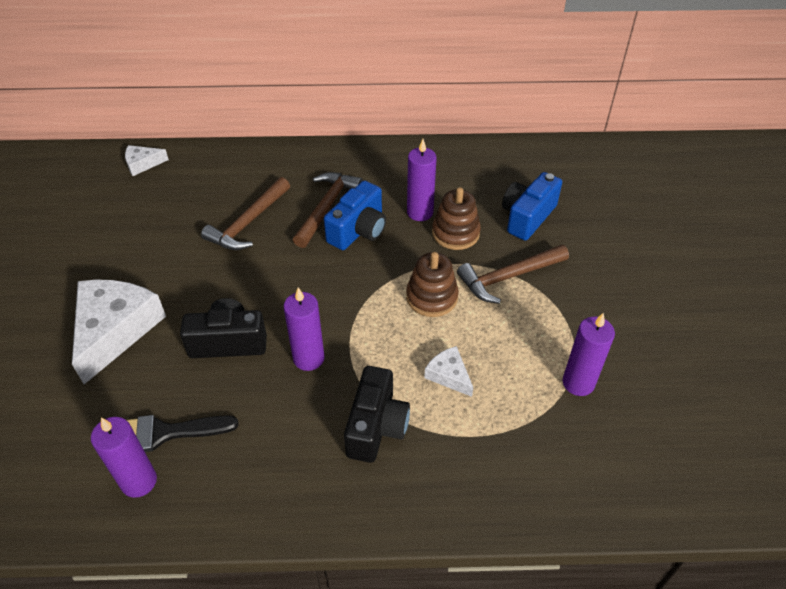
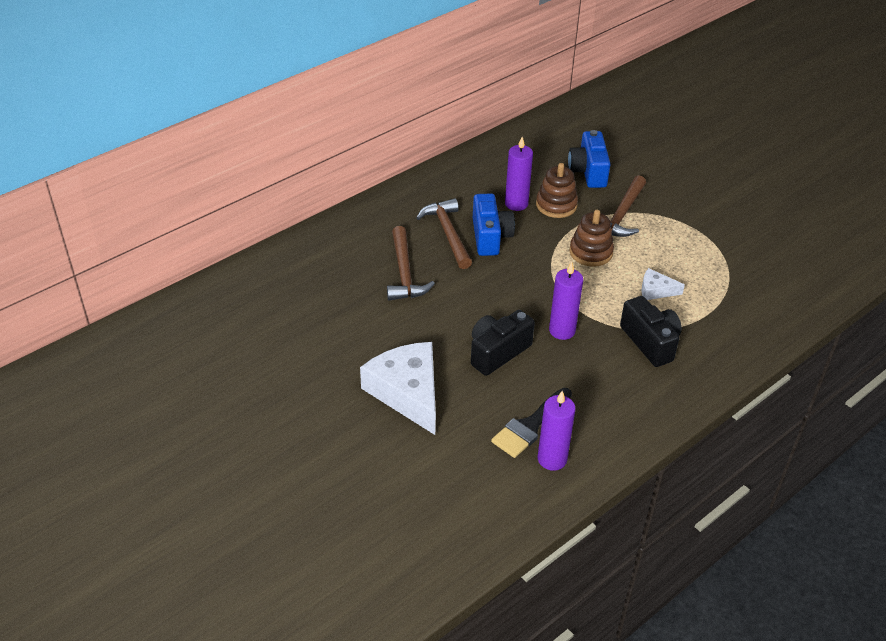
camera: 40 degrees left, 5 degrees down
(142, 164) = (256, 276): white cheese -> none
(578, 383) = (728, 253): purple candle -> none

